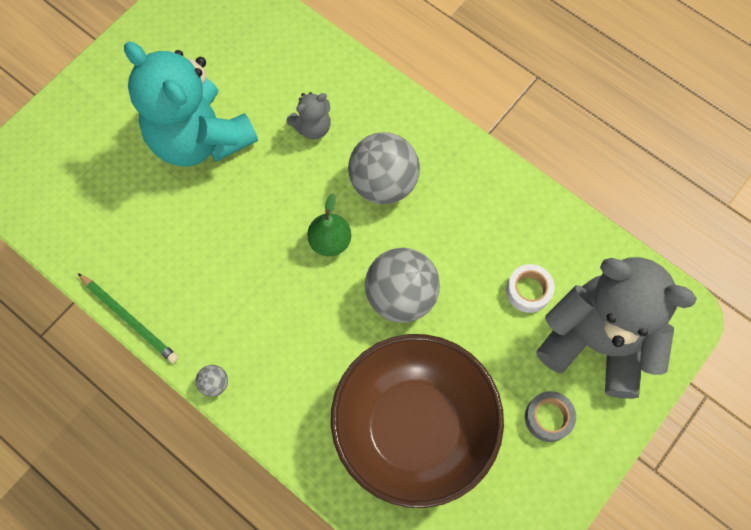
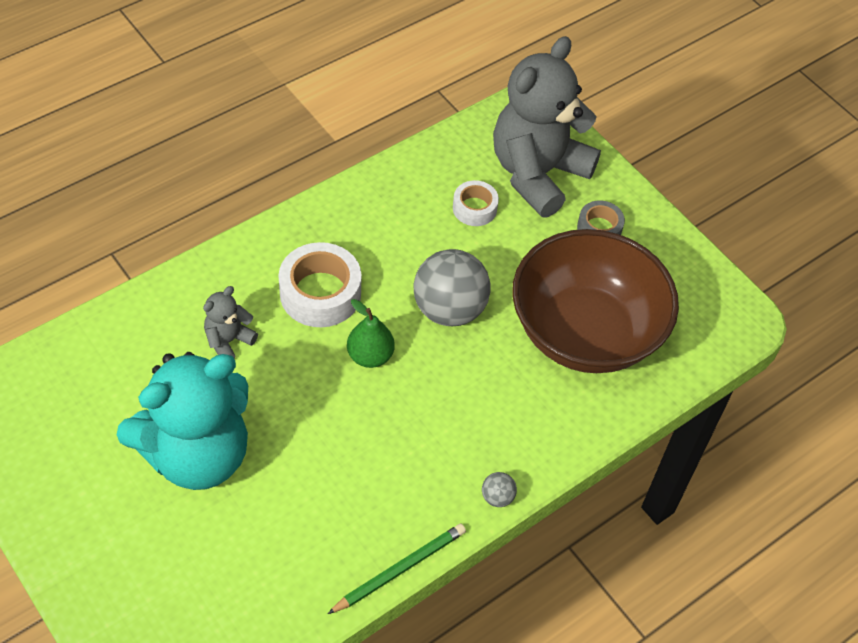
camera: 80 degrees left, 15 degrees down
(312, 127) = (228, 341): grey teddy bear -> grey teddy bear turned 120 degrees counterclockwise
(383, 183) = (320, 293): grey ball -> white tape

